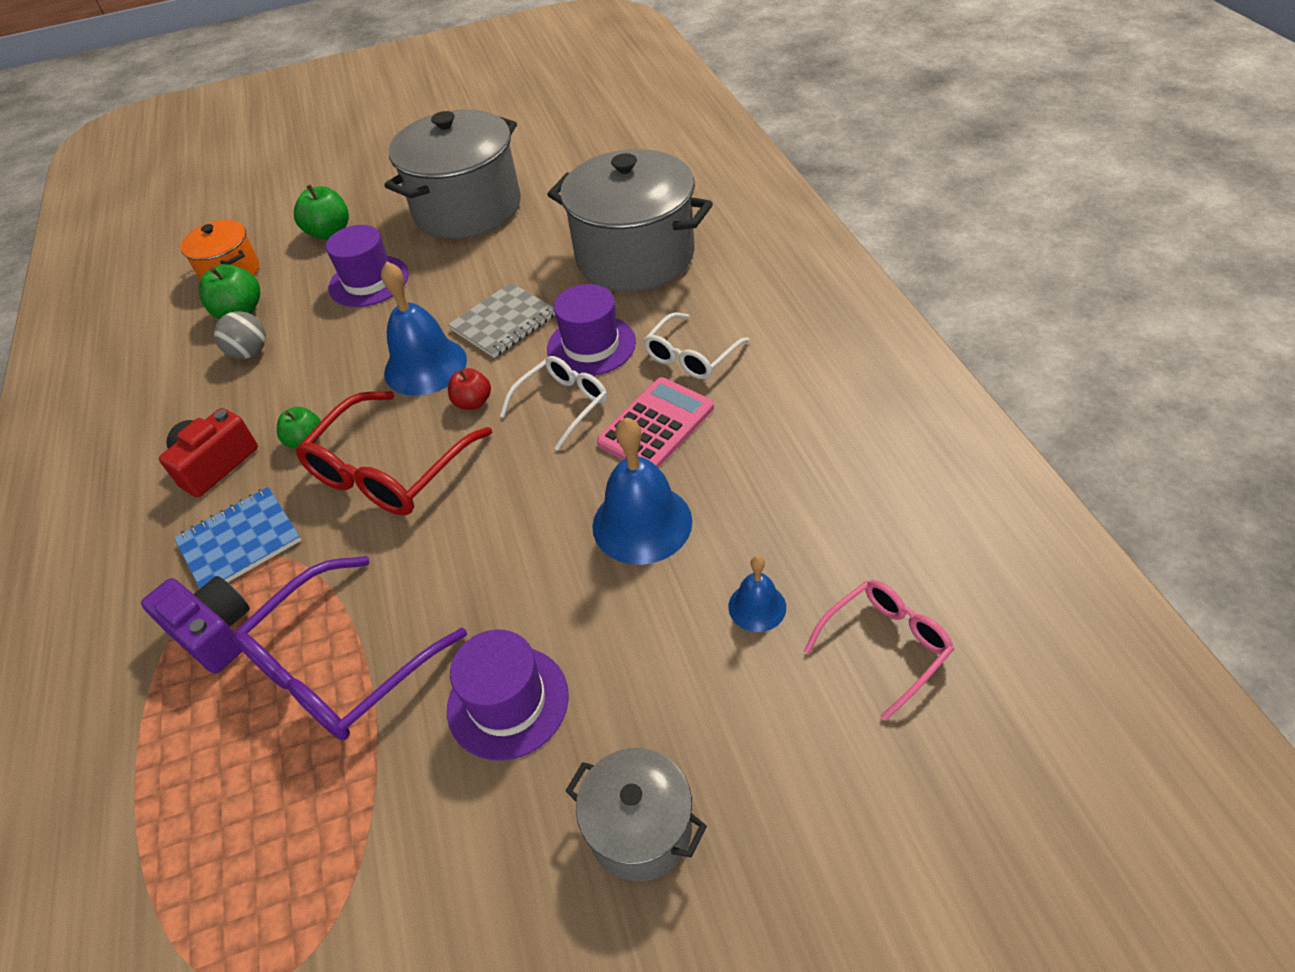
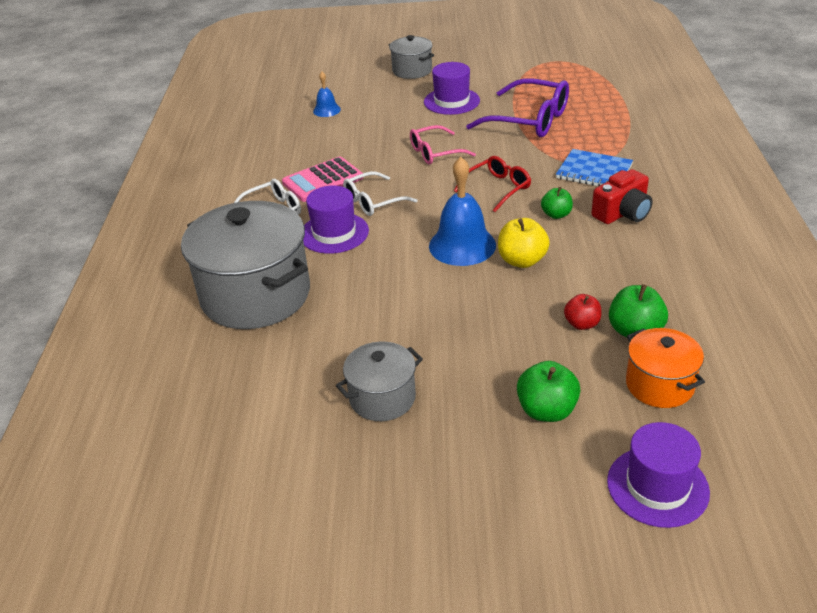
camera: 165 degrees left, 10 degrees down
(214, 632) = (600, 139): purple camera -> none
(240, 541) = (594, 172): blue notebook -> blue notebook turned 45 degrees clockwise
(250, 353) = (614, 288): grey ball -> none
(340, 666) = (529, 120): purple glasses -> purple glasses turned 60 degrees clockwise
(351, 362) = (522, 260): none -> yellow apple
(369, 281) = (503, 333): purple hat -> purple hat (657, 486)
(389, 470) = (497, 188): red glasses -> red glasses, size x0.61
(468, 209) = (382, 398): grey pot -> grey pot, size x0.52
(473, 402) = (433, 214): red apple -> red apple (582, 324)
(504, 322) = (391, 264): grey notebook -> none
(642, 523) = (359, 143): blue bell -> none
(885, 646) = (285, 94): pink glasses -> pink glasses (435, 152)

